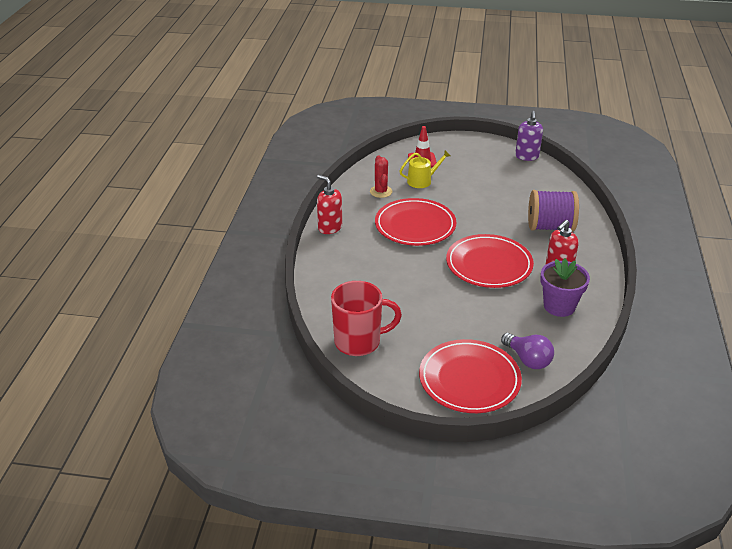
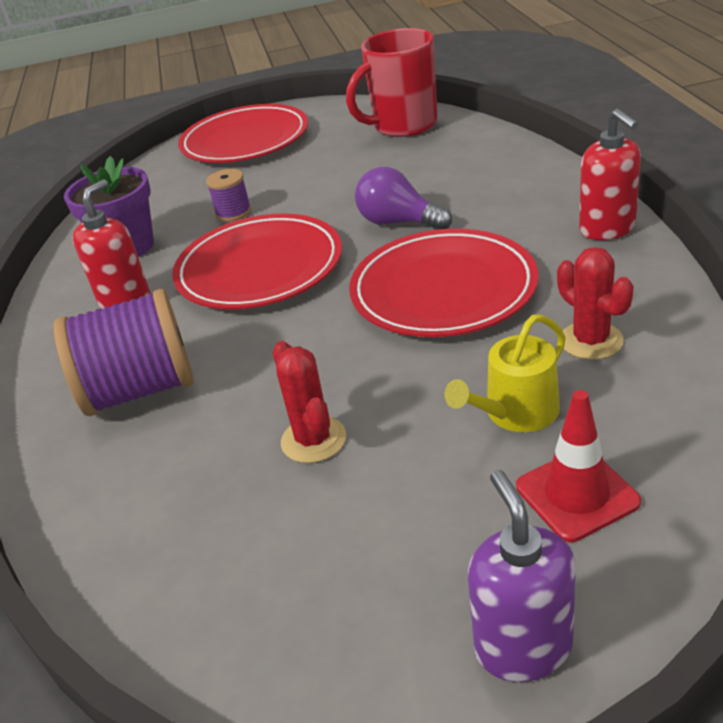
camera: 165 degrees right, 0 degrees up
(330, 227) = (607, 229): red soap dispenser -> red soap dispenser turned 45 degrees clockwise
(489, 192) = (313, 440): none -> red cactus
(494, 308) = (233, 212): none -> purple spool
(527, 156) = (227, 665): purple soap dispenser -> purple soap dispenser (523, 646)
(528, 359) = (174, 177): purple light bulb -> purple light bulb (398, 222)

